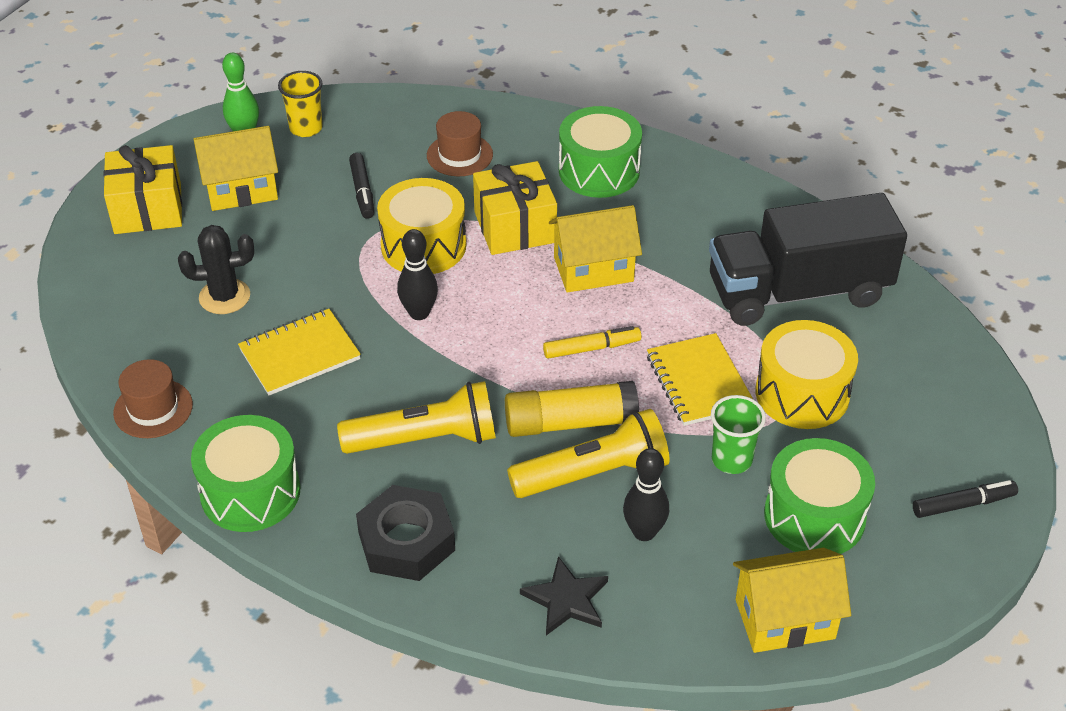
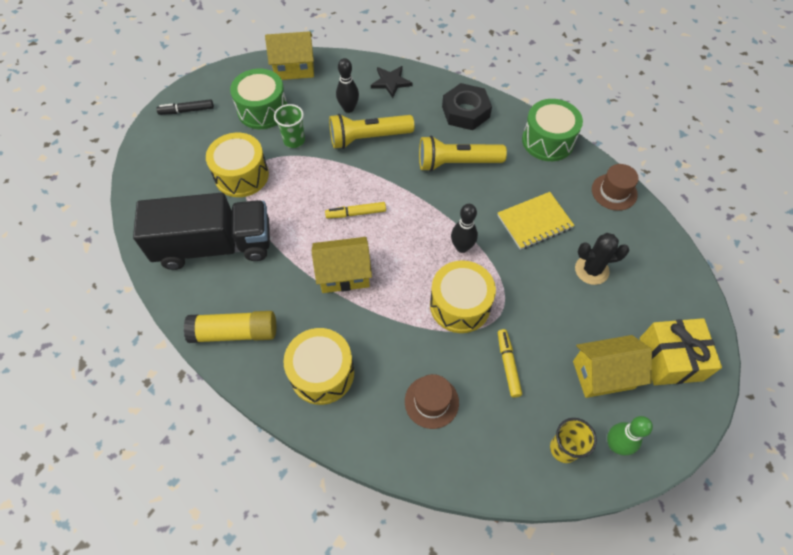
camera: 175 degrees left, 15 degrees up
(362, 191) = (508, 365): black marker -> yellow marker
(515, 227) = (393, 318): yellow gift -> none
(570, 423) = (376, 167): yellow glue stick -> yellow glue stick (235, 332)
(599, 171) = (322, 373): green drum -> yellow drum
(699, 382) = (298, 186): yellow notebook -> none

